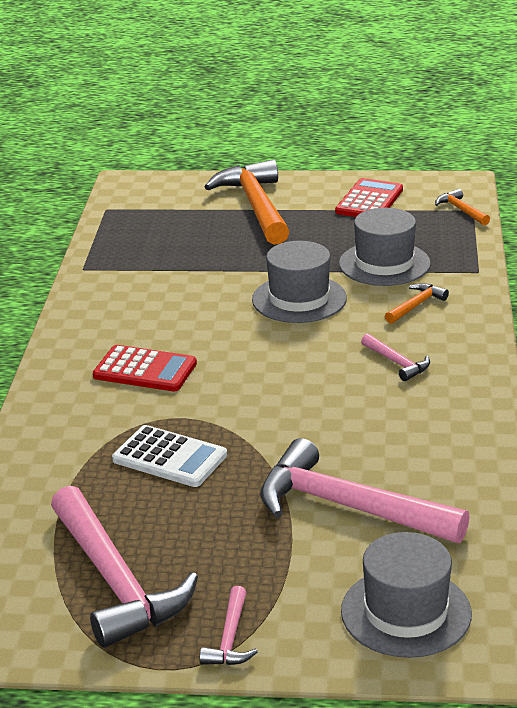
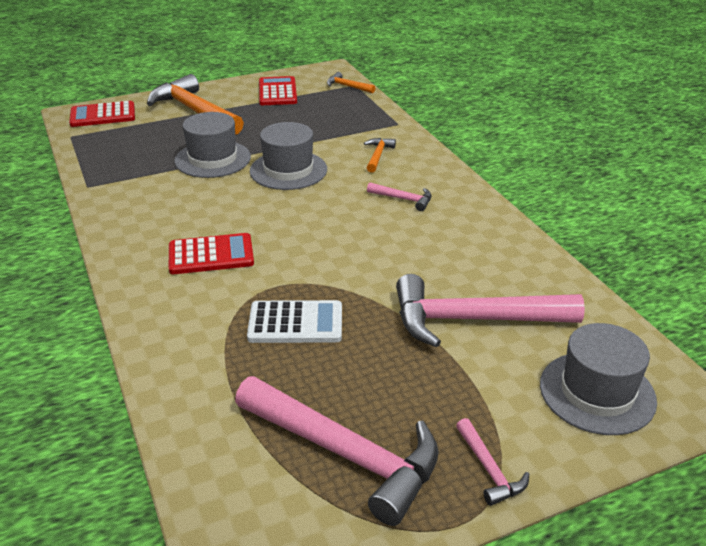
camera: 30 degrees left, 5 degrees up
(155, 191) = (103, 115): none -> red calculator
(384, 264) = (328, 132): grey hat -> grey hat (213, 159)

